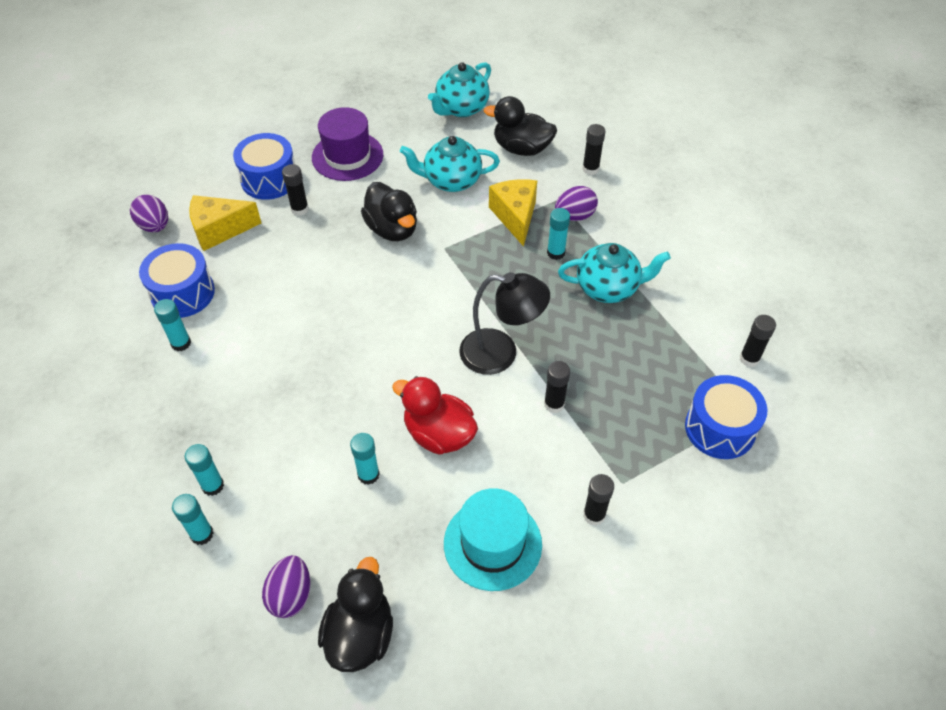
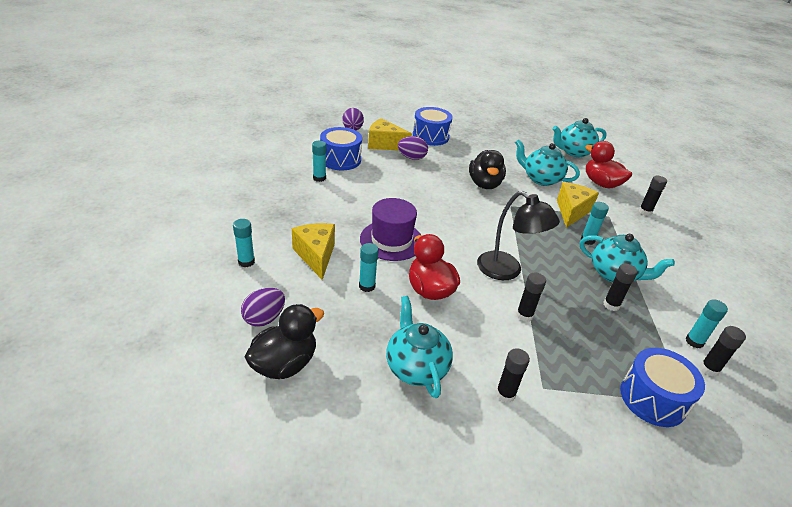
camera: 30 degrees right, 15 degrees down
(213, 486) = (274, 244): turquoise glue stick -> turquoise glue stick (694, 341)
(277, 470) = (316, 256): none -> yellow cheese
(299, 209) = (436, 154): black glue stick -> black glue stick (611, 305)
(347, 156) = (484, 144): purple hat -> purple hat (391, 240)
(492, 544) = (416, 367): turquoise hat -> turquoise teapot
(521, 148) = (601, 183): black duck -> red duck
(574, 216) = (615, 228): purple egg -> purple egg (412, 158)

